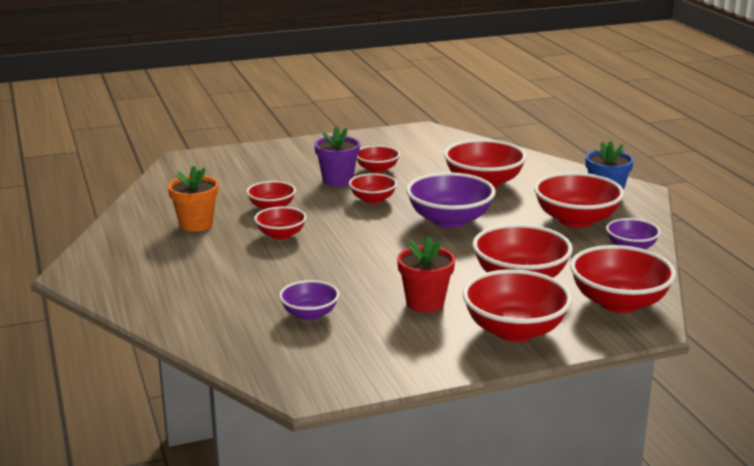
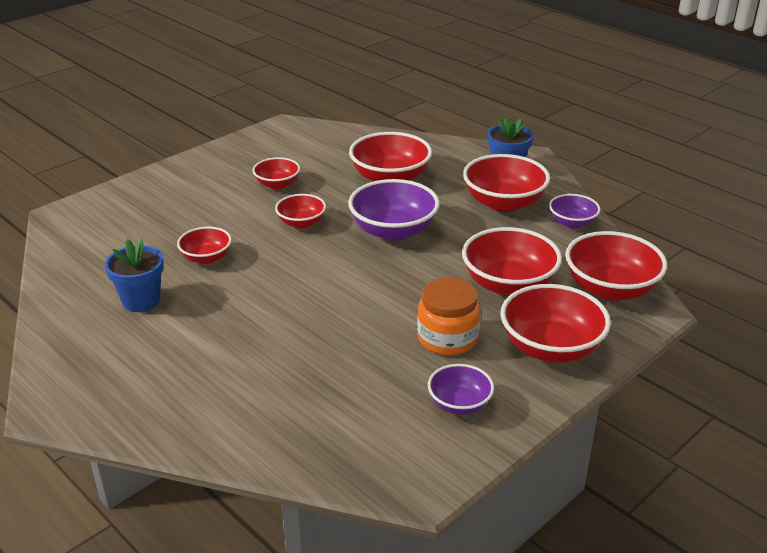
camera: 25 degrees left, 10 degrees up
(196, 224) = (141, 301): orange flower pot -> blue flower pot
(281, 235) = (243, 291): red bowl -> none
(309, 314) = (349, 386): purple bowl -> purple bowl (459, 404)
(337, 180) = (248, 207): purple flower pot -> none
(425, 303) = (447, 338): red flower pot -> orange jar

